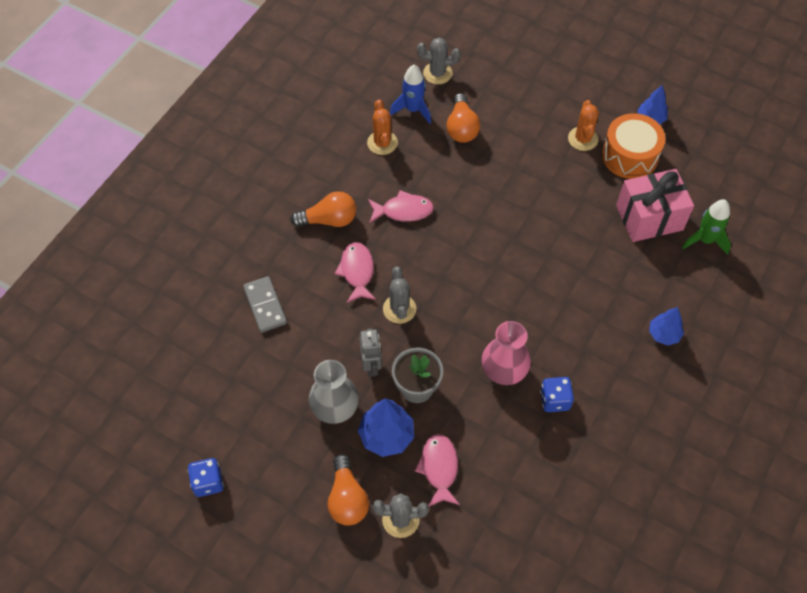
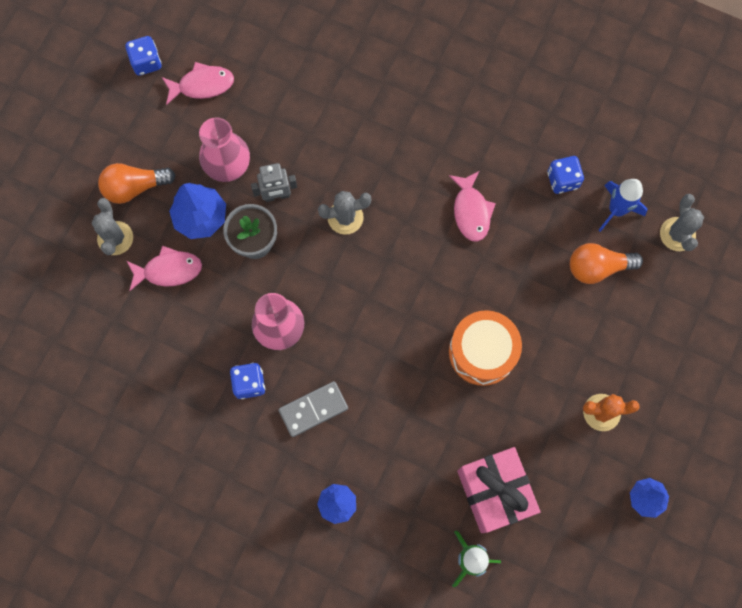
camera: 85 degrees right, 15 degrees up
(265, 306) = (338, 85): grey domino -> grey domino (313, 409)
(329, 220) = (450, 134): orange light bulb -> none
(335, 408) = (228, 166): grey vase -> pink vase
(357, 271) = (387, 170): pink fish -> pink fish (202, 85)
(382, 143) = (562, 180): orange cactus -> blue dice
(629, 156) = (583, 470): orange drum -> orange drum (482, 352)

